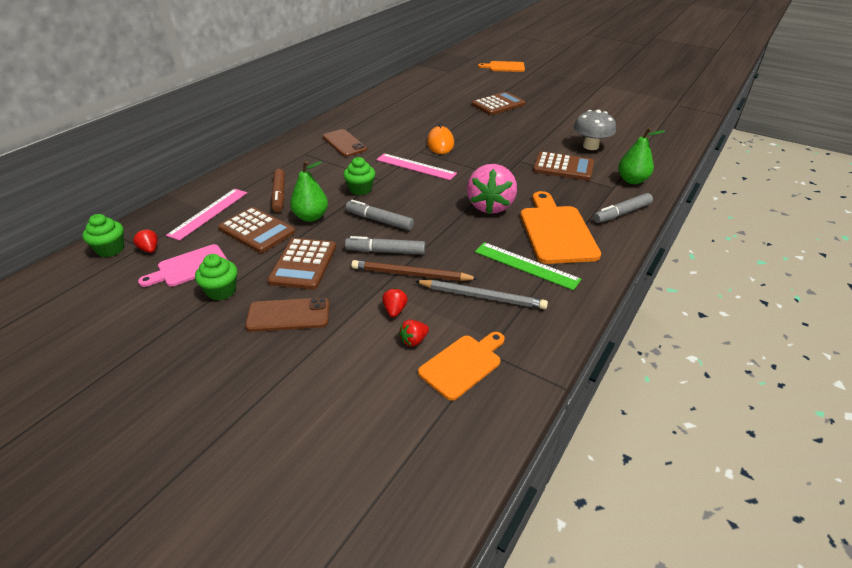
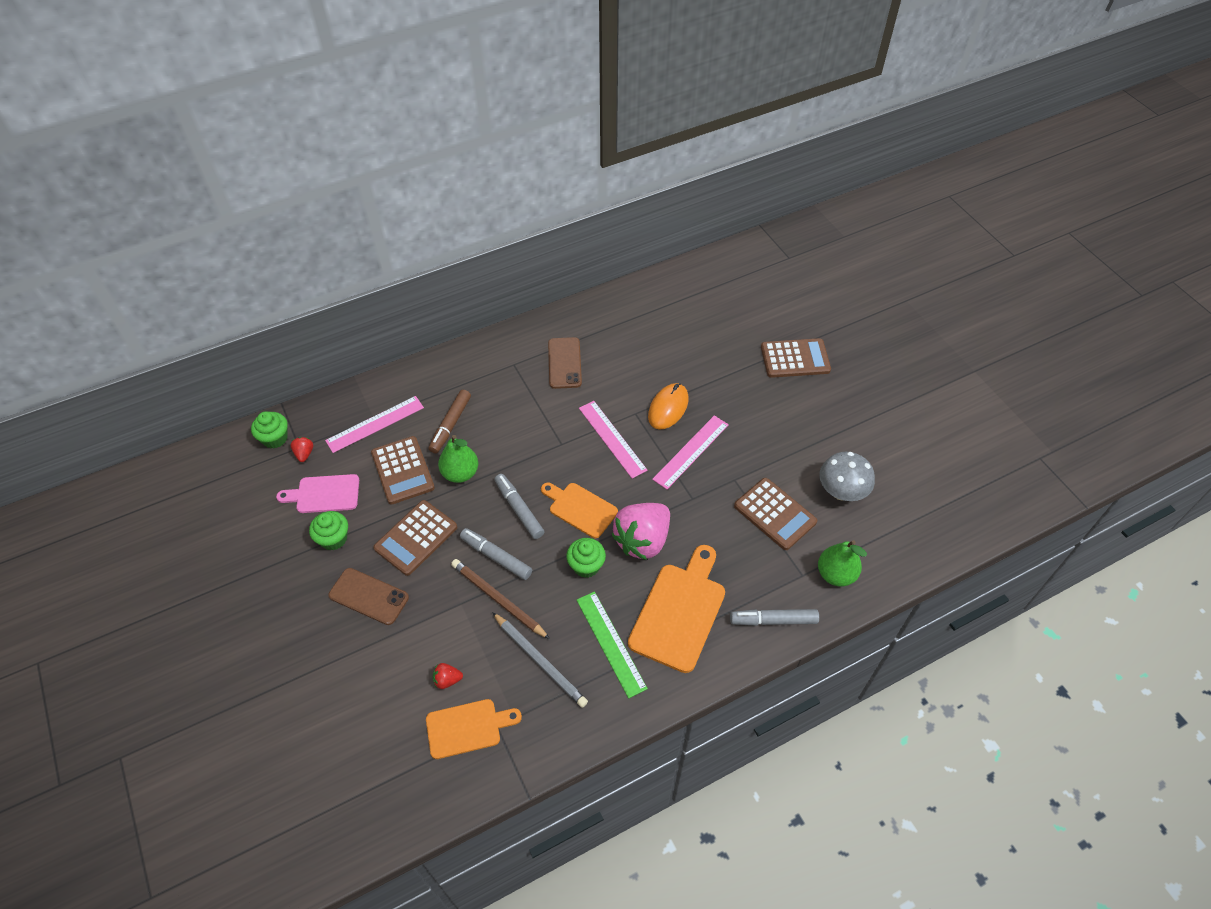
camera: 30 degrees right, 15 degrees up
(360, 189) = (531, 452): green cupcake -> green cupcake (586, 566)
(394, 310) = (455, 637): red strawberry -> none
(477, 157) = (691, 451): none -> pink ruler
(504, 67) = (871, 276): orange cutting board -> orange cutting board (580, 508)

